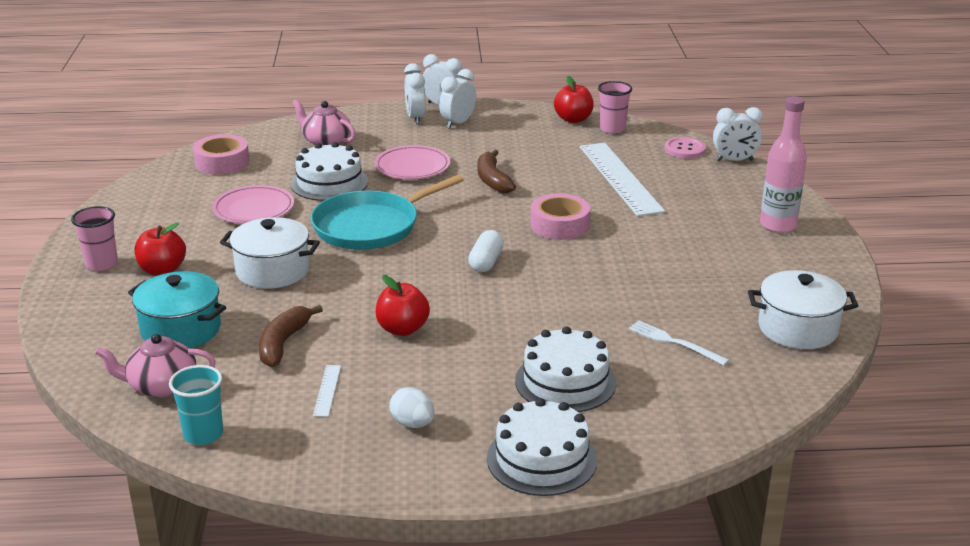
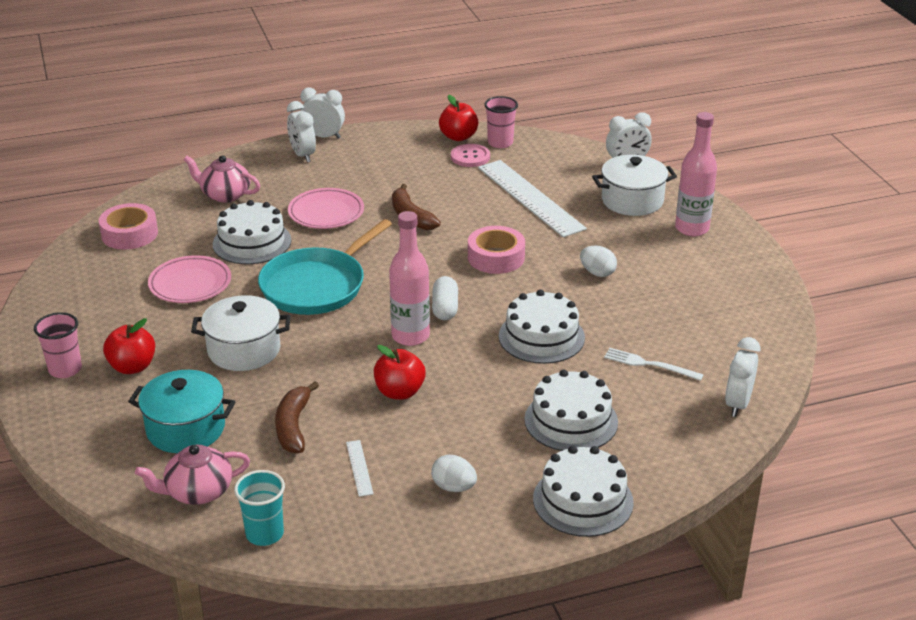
camera: 15 degrees left, 5 degrees up
(439, 282) = (410, 336): none -> pink bottle
(458, 123) = (348, 156): white clock -> white clock (737, 404)
(572, 301) = (541, 337): none -> white cake
(658, 252) = (597, 273): none -> white egg
(684, 149) = (576, 157): pink button -> pink button (470, 157)
(797, 329) = (748, 333): white pot -> white pot (632, 200)

